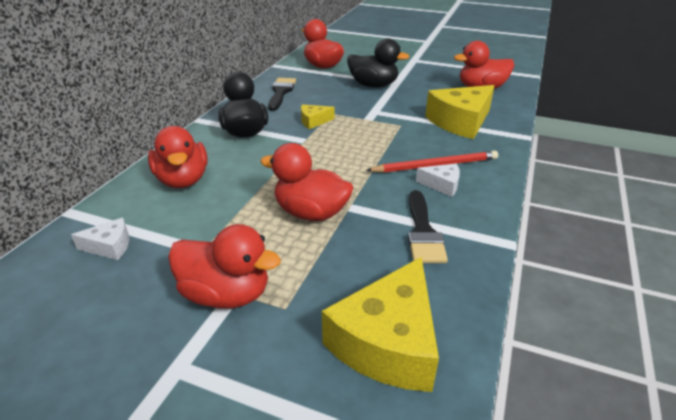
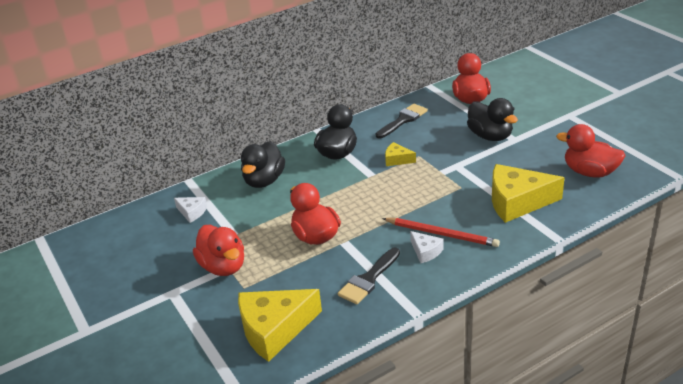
camera: 40 degrees right, 0 degrees up
(183, 180) = (264, 181): red duck -> black duck

